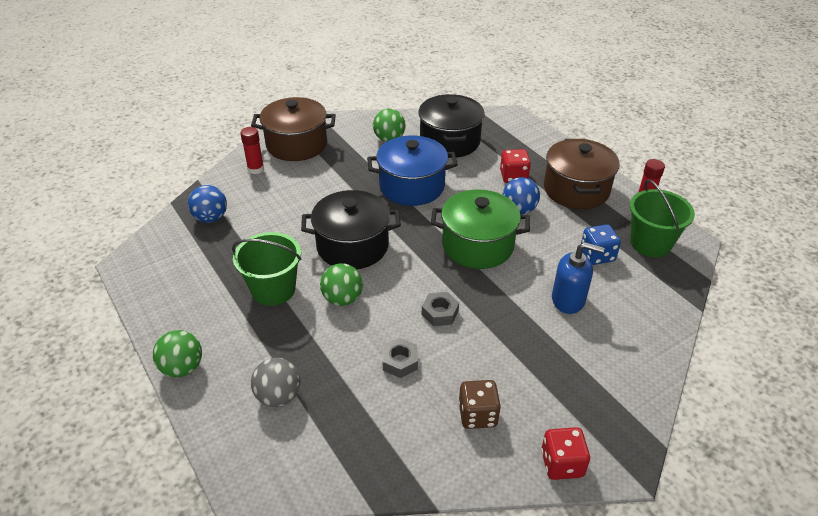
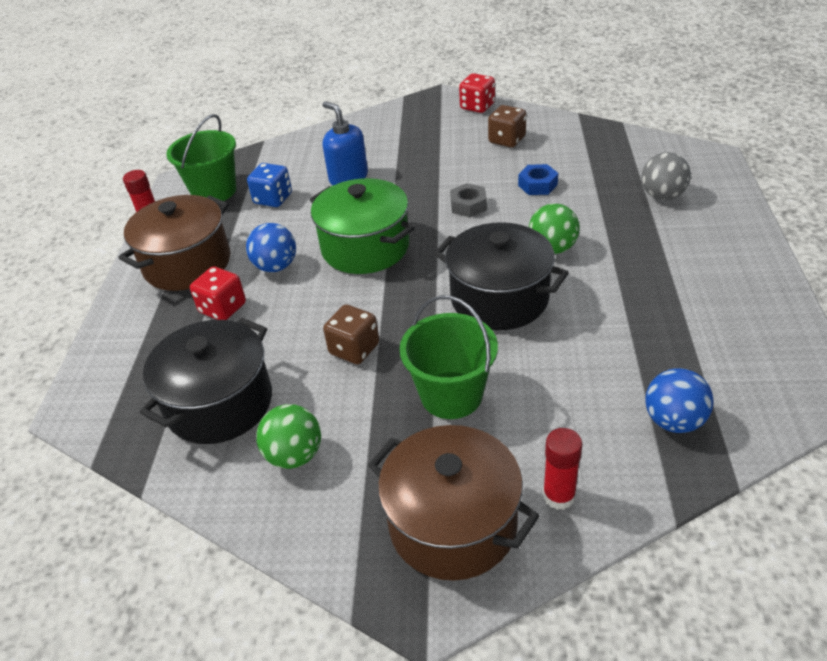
camera: 140 degrees left, 0 degrees up
(182, 368) = (753, 245): green ball -> none
(273, 289) = (624, 284): green bucket -> green bucket (451, 395)
(400, 361) = (537, 185): grey nut -> blue nut
(412, 186) = (354, 349): blue pot -> brown dice

